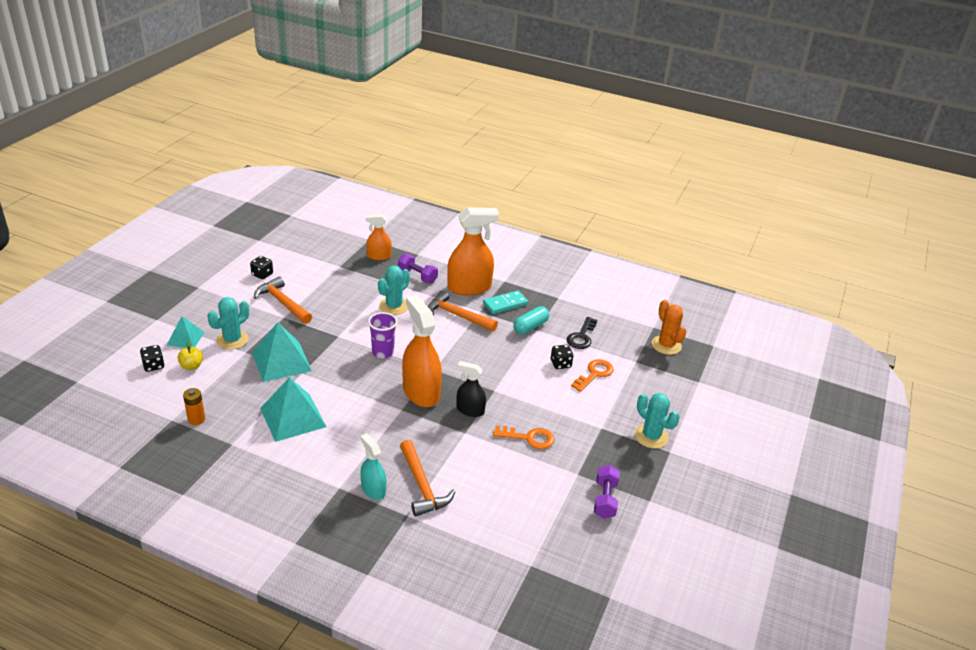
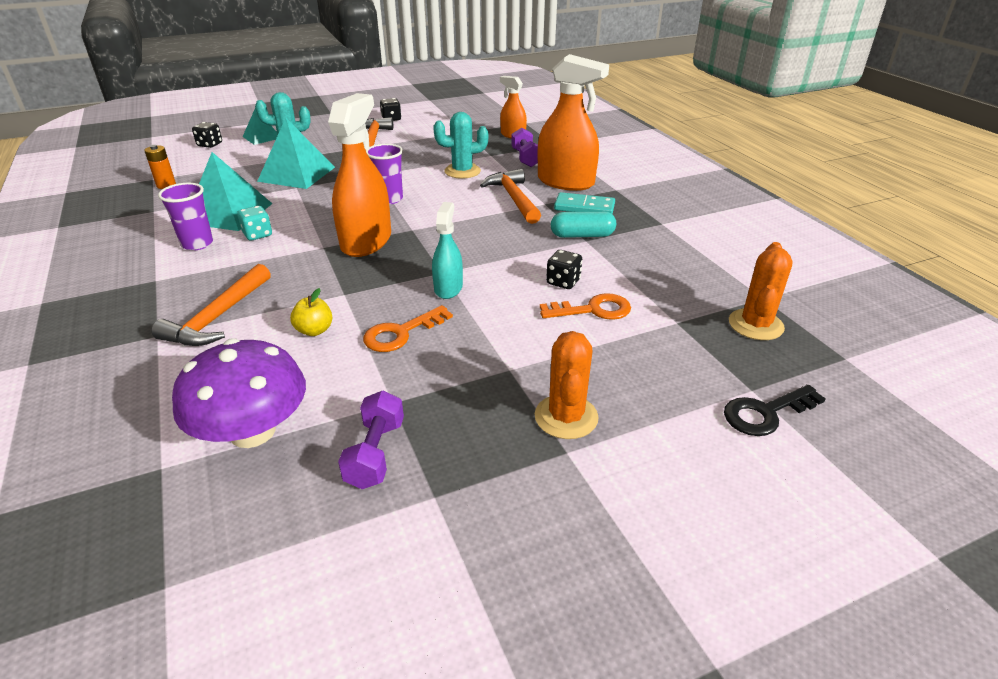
camera: 45 degrees right, 0 degrees up
(191, 366) = (231, 153): yellow apple -> yellow apple (314, 330)
(317, 450) = (197, 244): none -> purple cup
(345, 423) = (257, 234): none -> turquoise dice
(373, 489) = (175, 296): turquoise spray bottle -> turquoise spray bottle (448, 288)
(470, 410) = (385, 277): black spray bottle -> none
(529, 438) = (401, 333): orange key -> orange key turned 90 degrees clockwise
(542, 525) = (252, 431): none -> purple mushroom
(581, 337) = (635, 268): black key -> black key (765, 413)
(605, 499) = (375, 453): purple dumbbell -> purple dumbbell turned 45 degrees counterclockwise
(651, 436) = (566, 417): turquoise cactus -> orange cactus

